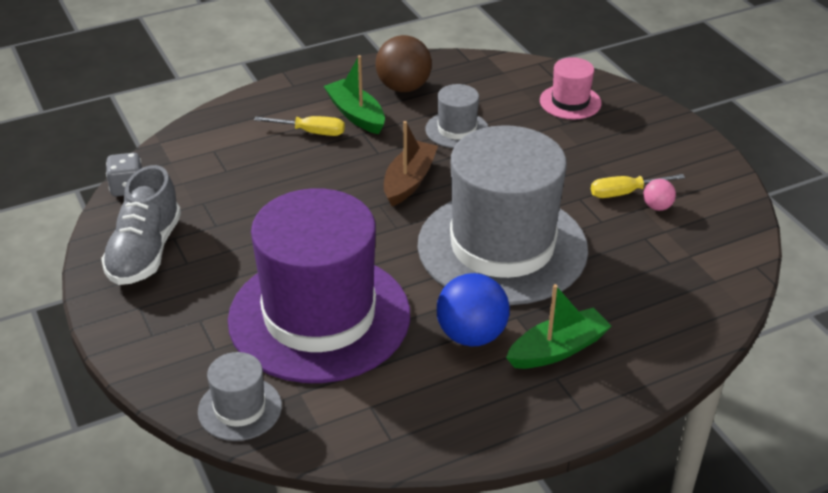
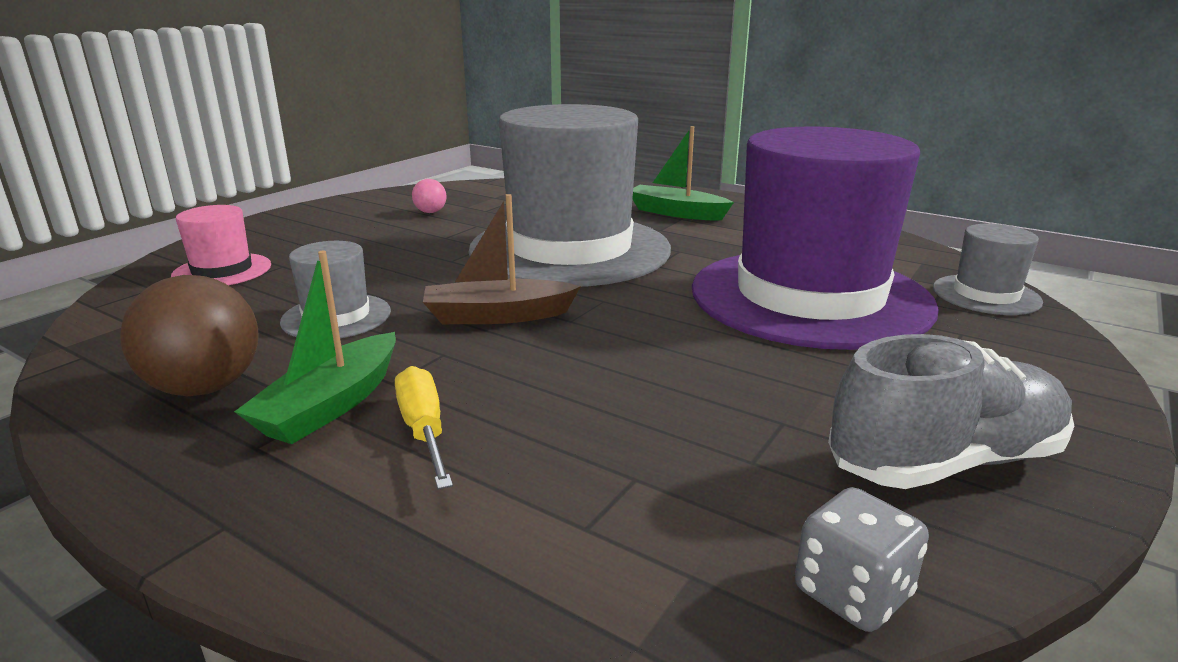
camera: 120 degrees left, 15 degrees down
(471, 335) = (712, 237): blue ball -> none
(625, 193) = (417, 224): yellow screwdriver -> none

